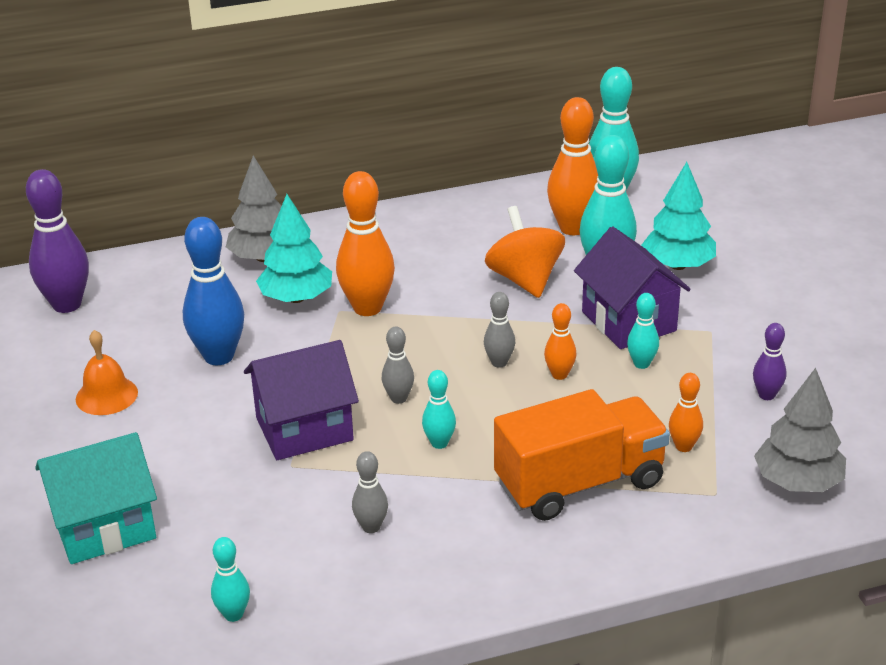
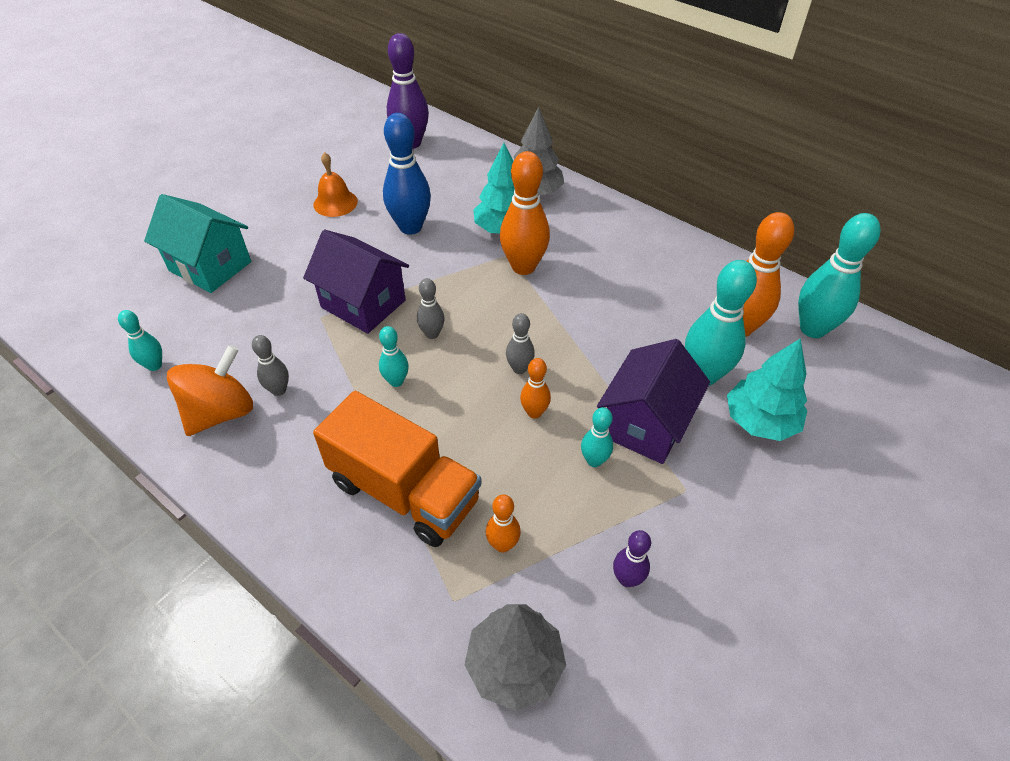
camera: 55 degrees right, 15 degrees up
(525, 280) = (639, 332): orange spinning top -> orange spinning top (221, 412)

